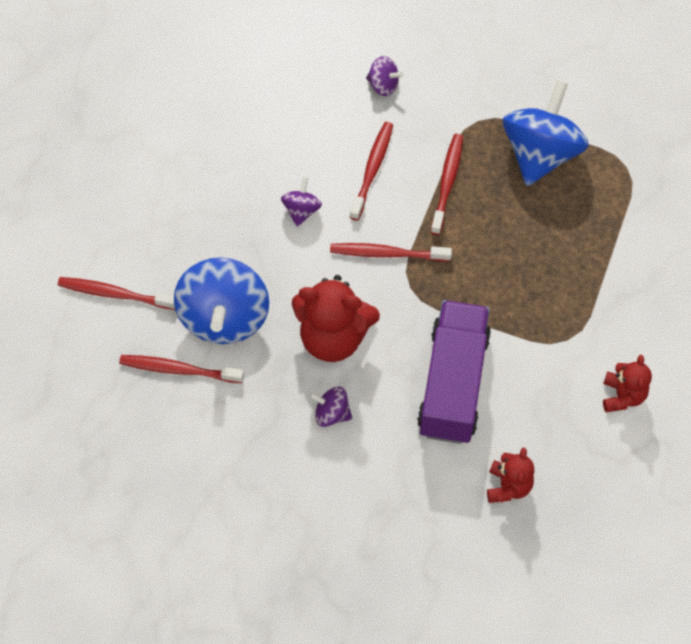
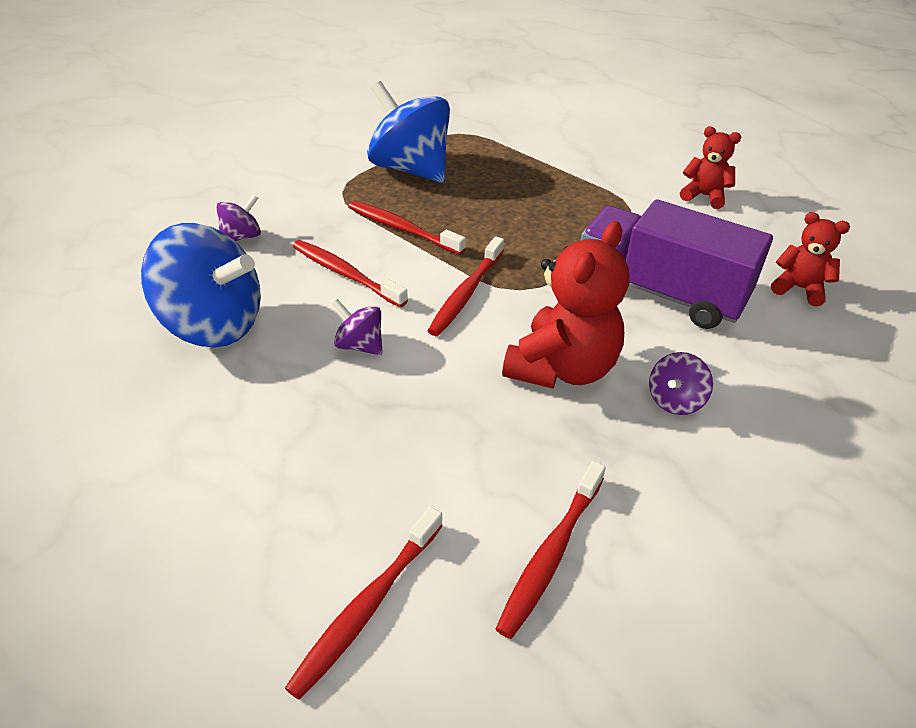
camera: 70 degrees left, 20 degrees down
(224, 317) = (482, 470): blue spinning top -> blue spinning top (213, 325)

